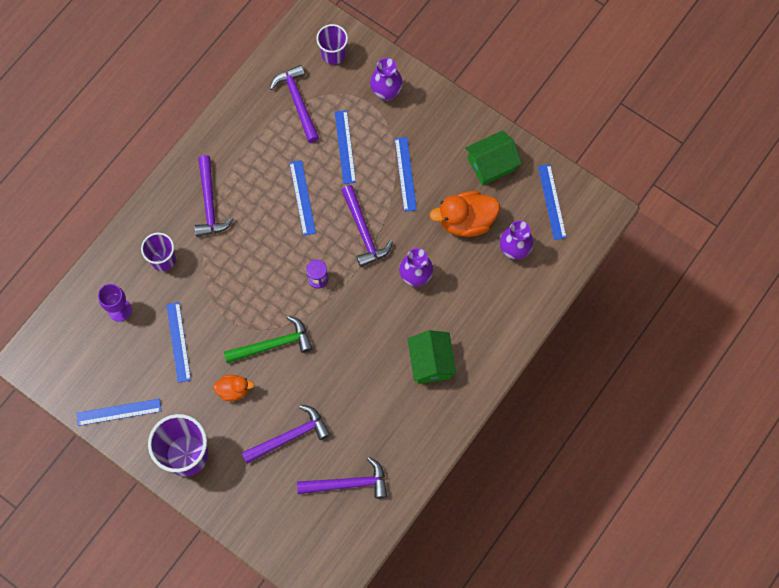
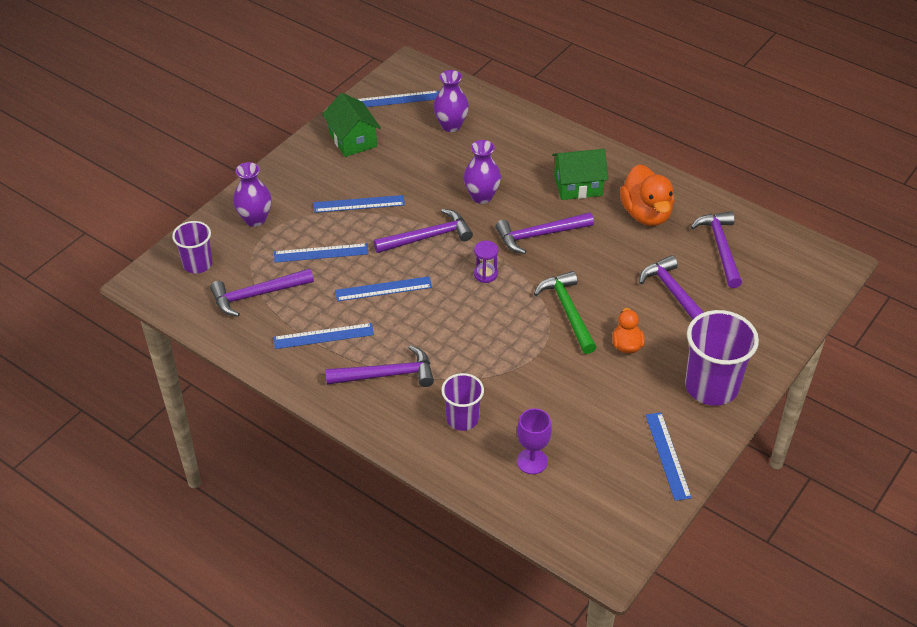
camera: 90 degrees left, 25 degrees down
(178, 342) = (571, 399): blue ruler -> blue ruler (323, 336)
(365, 325) = (539, 235): none -> purple hammer
(466, 221) = (417, 159): orange duck -> orange duck (646, 214)

